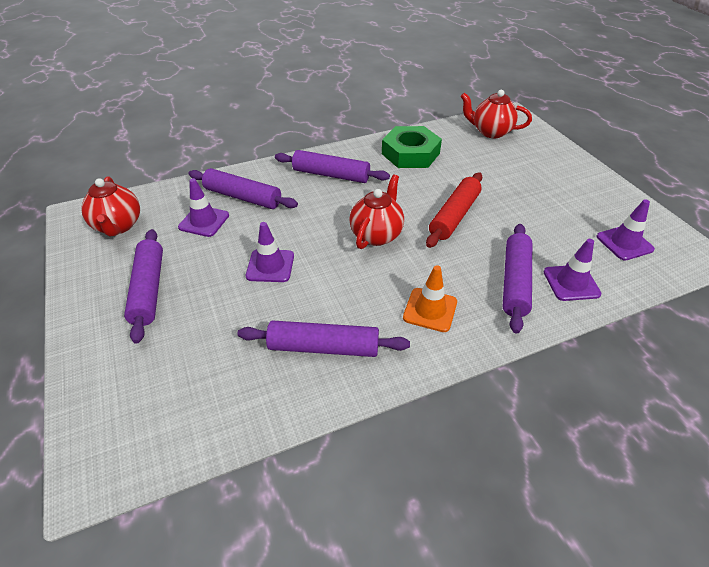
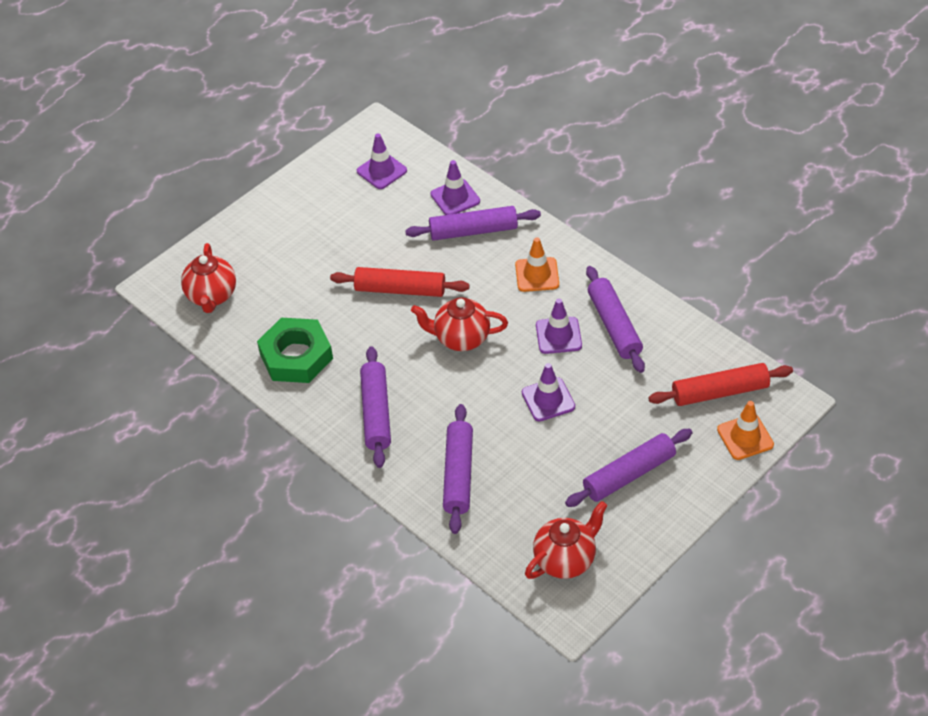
camera: 110 degrees left, 5 degrees up
(96, 400) = (745, 437): none -> orange traffic cone
(168, 405) = (720, 392): none -> red rolling pin
(204, 221) = (516, 487): purple traffic cone -> purple traffic cone (558, 335)

